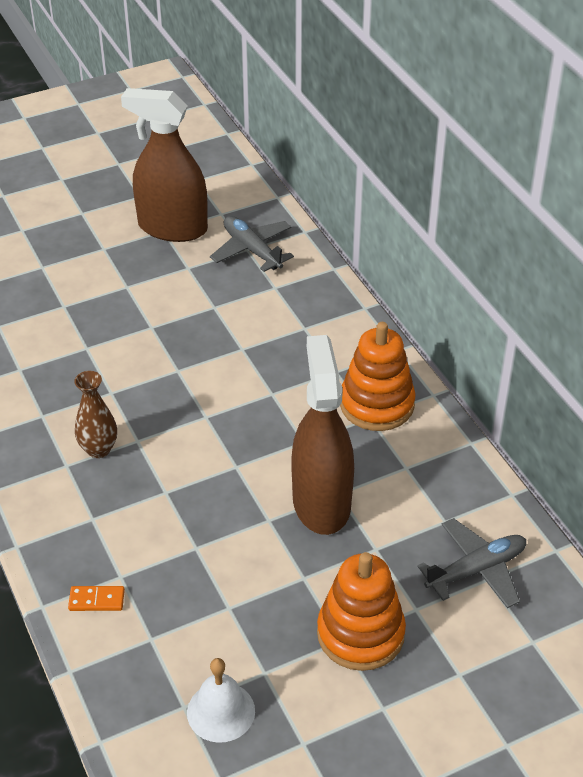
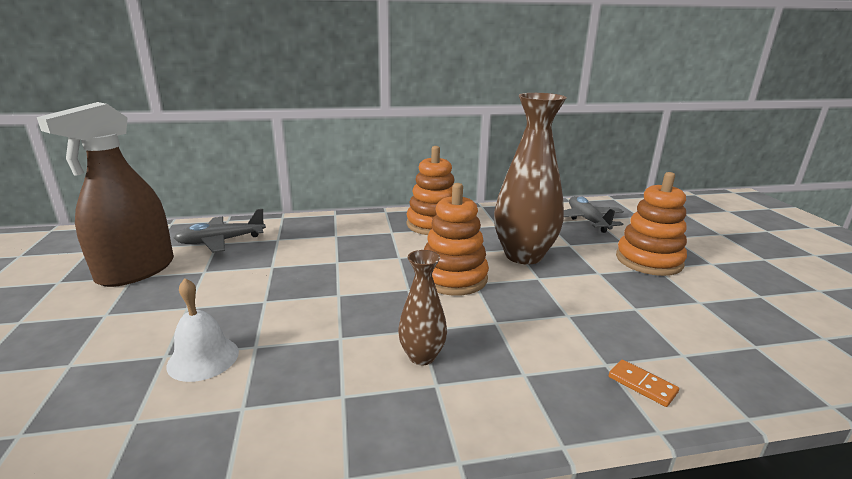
camera: 75 degrees left, 20 degrees down
(96, 600) = (642, 385): orange domino -> orange domino turned 60 degrees counterclockwise
(221, 711) = (751, 327): white bell -> white bell (203, 358)
(240, 447) = (453, 278): none -> orange stacking toy
(321, 502) = (523, 255): brown spray bottle -> brown vase

